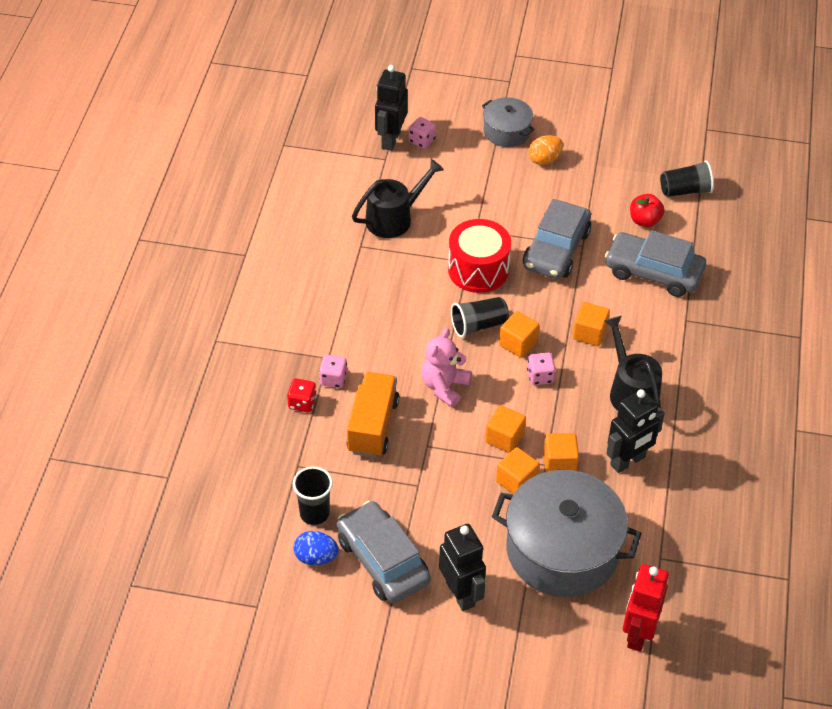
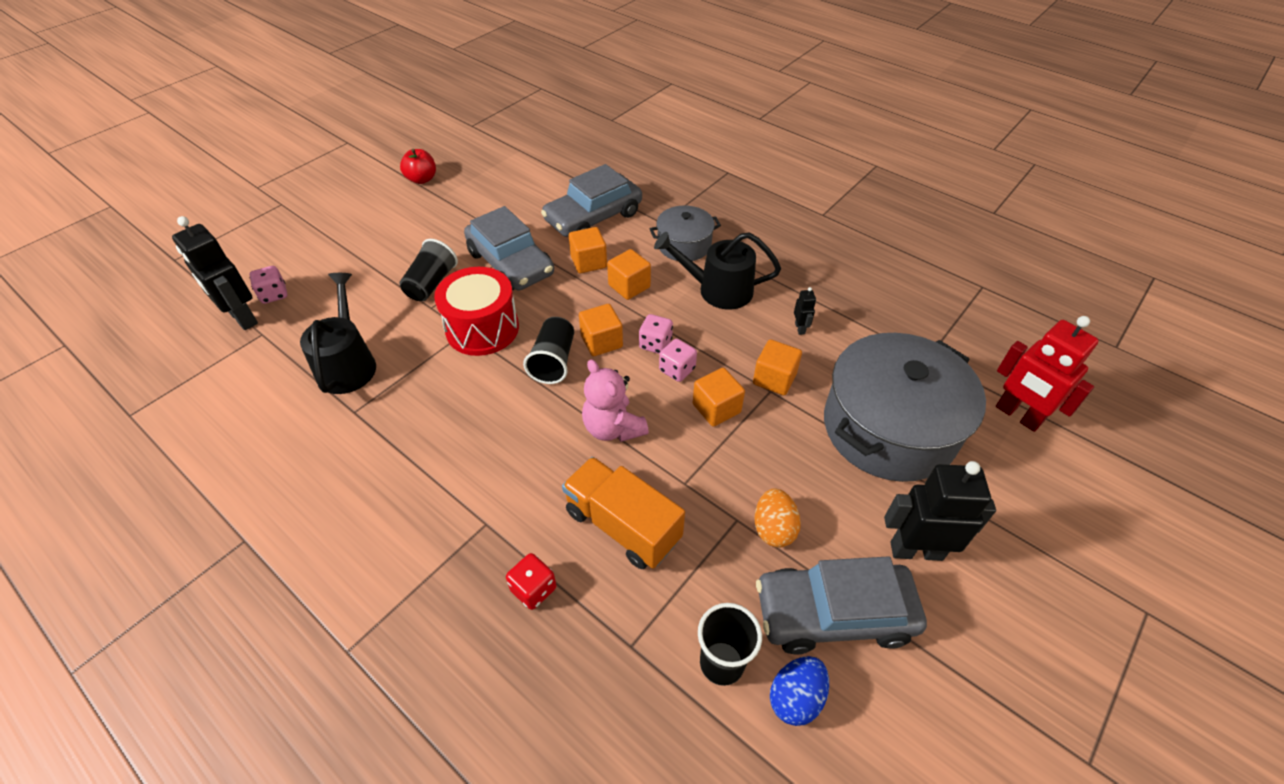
camera: 60 degrees left, 0 degrees up
(333, 379) = (522, 534): pink dice -> pink dice (677, 370)
(506, 131) = (337, 232): grey pot -> grey pot (684, 245)
(516, 481) = (779, 424): orange cube -> orange cube (588, 262)
(544, 159) = (398, 224): orange egg -> orange egg (773, 529)
(628, 461) = (800, 328): black robot -> black robot, size x0.44
(644, 221) = (532, 197): red apple -> red apple (422, 179)
(685, 190) = (523, 162): black cup -> black cup (431, 284)

